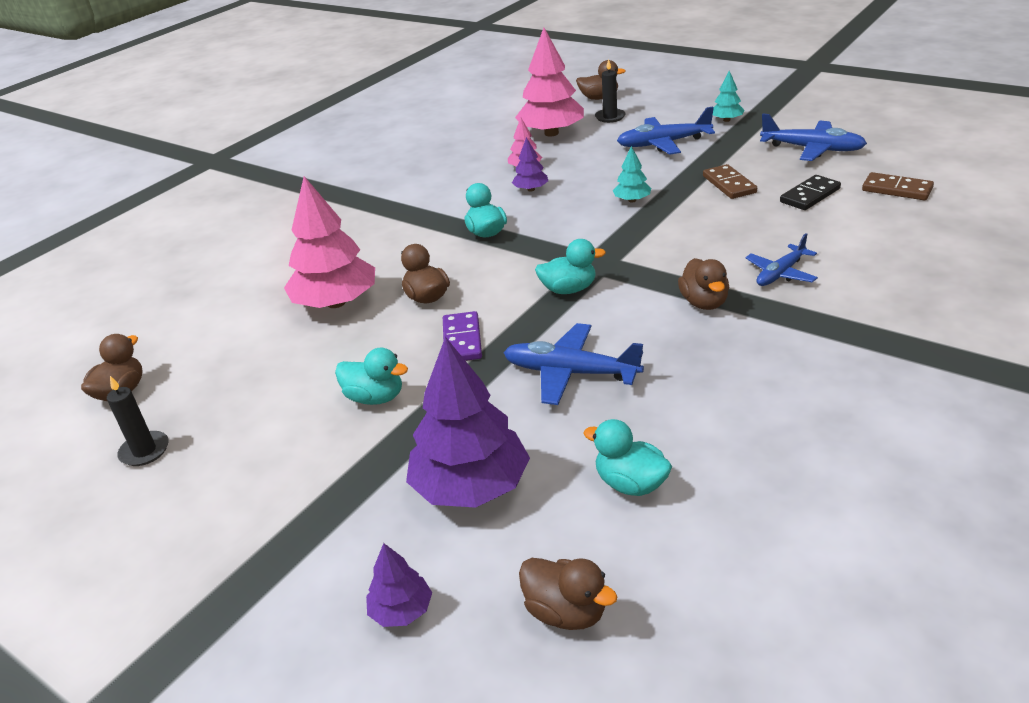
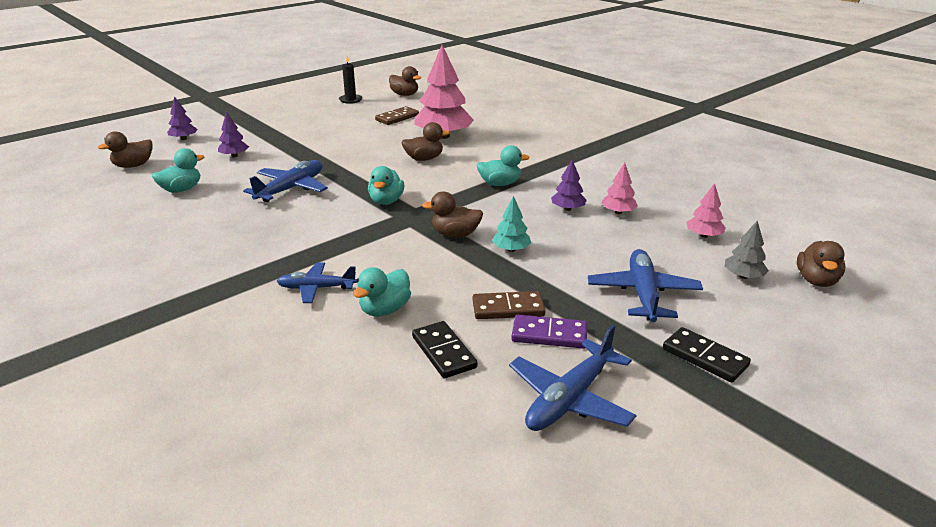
camera: 100 degrees right, 5 degrees down
(375, 397) = (333, 141): turquoise duck -> turquoise duck (385, 310)
(462, 340) = (362, 164): purple domino -> purple domino (549, 334)
(471, 487) = (234, 156): purple tree -> purple tree, size x0.48
(551, 133) = (704, 235): pink tree -> pink tree, size x0.48
(610, 117) = (743, 276): black candle -> grey tree
(704, 302) = (314, 245): brown duck -> brown duck (455, 234)
(726, 120) = (704, 357): turquoise tree -> black domino
(780, 273) = (316, 288): blue plane -> blue plane turned 60 degrees counterclockwise
(897, 189) = (408, 424): brown domino -> brown domino (397, 118)

